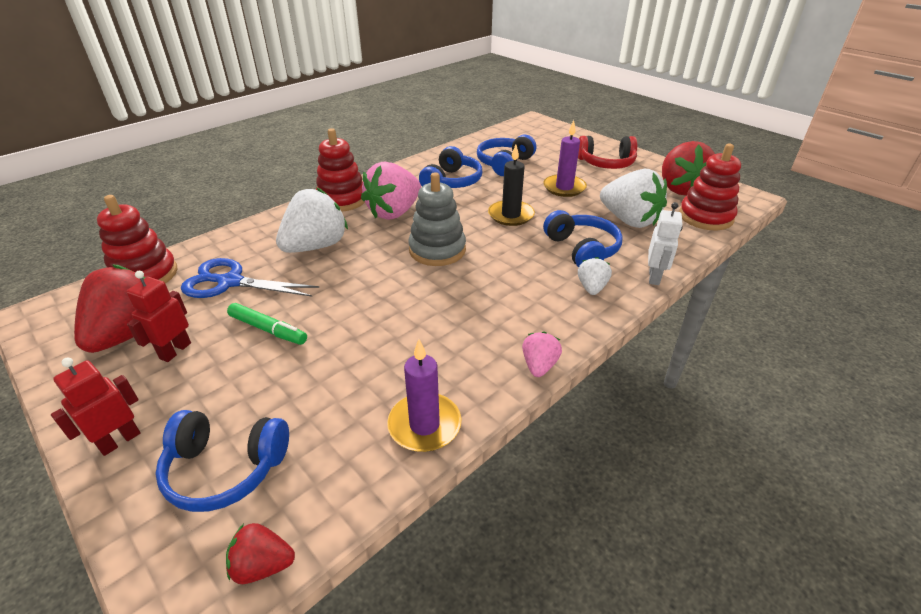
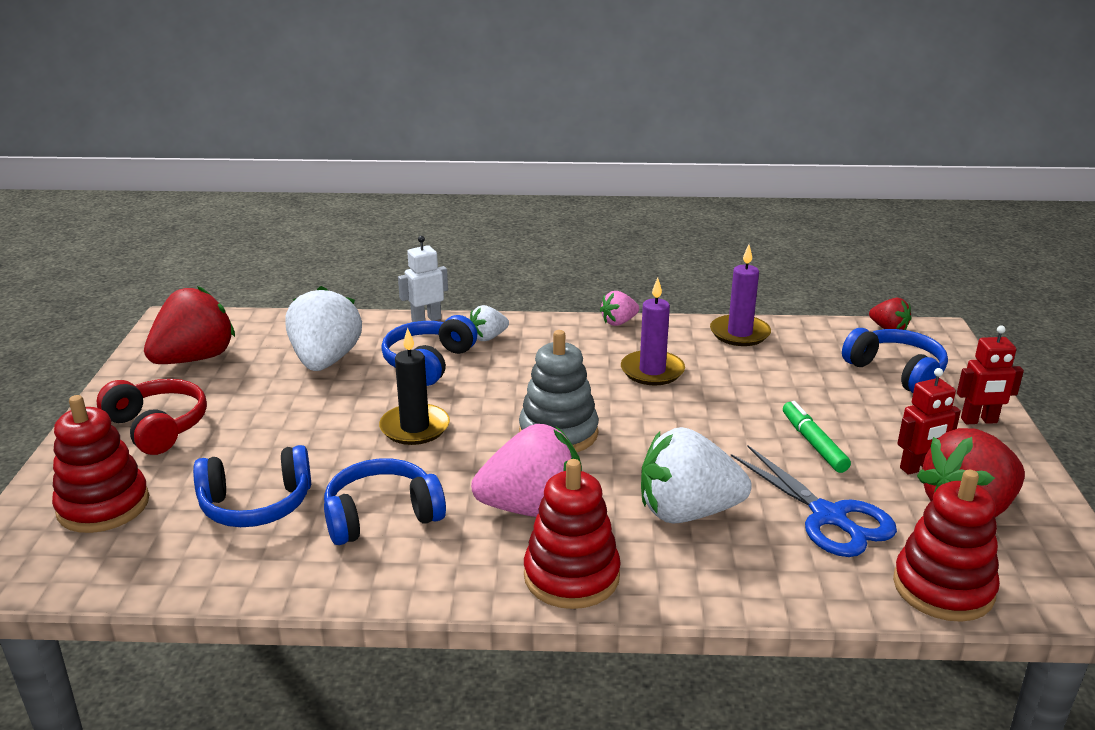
camera: 135 degrees left, 10 degrees down
(564, 188) = (286, 425): purple candle -> purple candle (652, 371)
(705, 217) = (260, 329): red stacking toy -> red stacking toy (103, 506)

